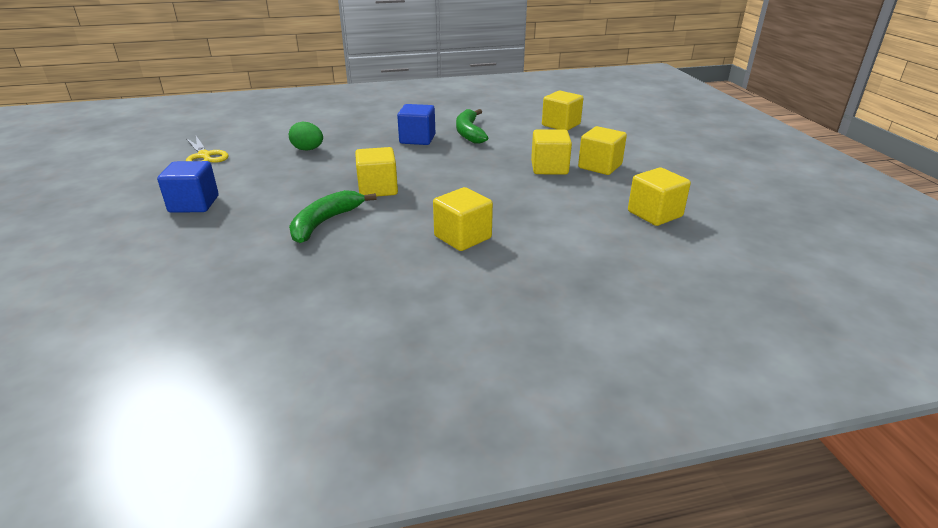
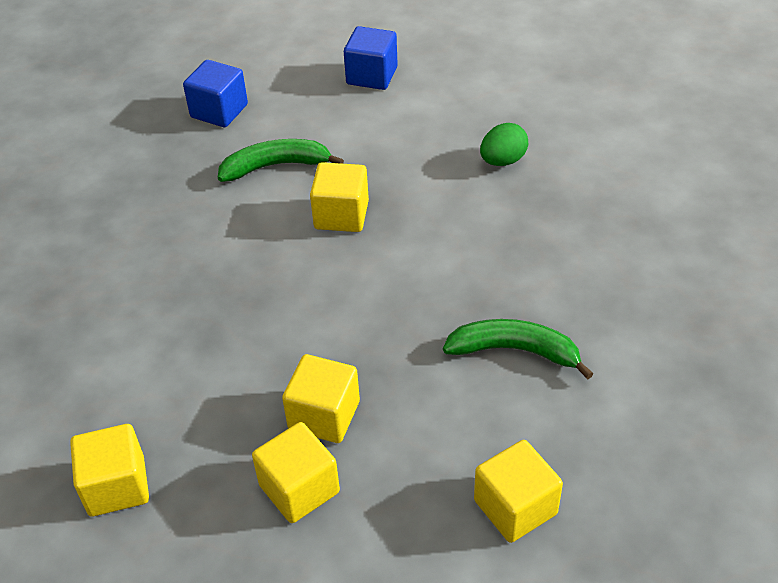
camera: 110 degrees right, 15 degrees up
(204, 156) = (512, 74): yellow scissors -> none
(325, 222) = (276, 166): green banana -> green banana turned 60 degrees counterclockwise
(417, 139) = (506, 279): blue cube -> blue cube (219, 111)
(462, 237) = (179, 269): yellow cube -> none

